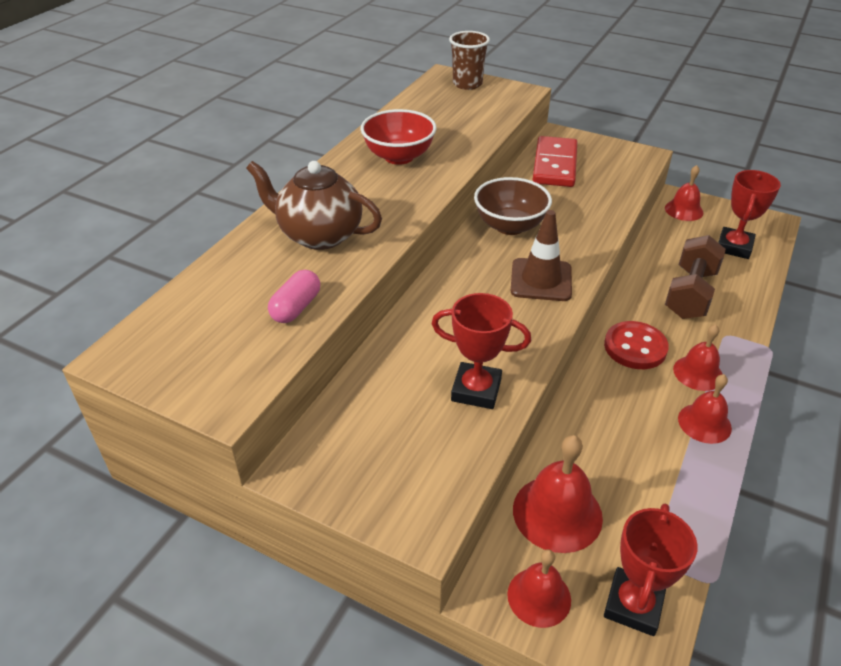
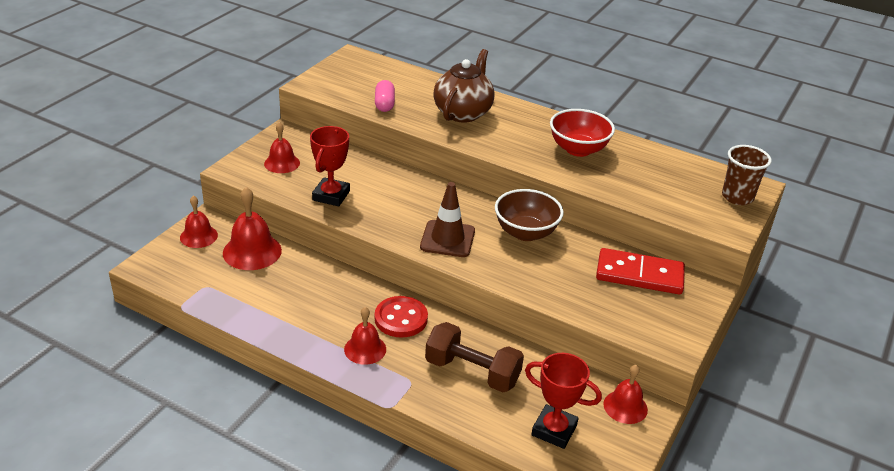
camera: 90 degrees right, 5 degrees down
(296, 307) = (384, 104): pink capsule -> pink capsule turned 60 degrees clockwise
(633, 605) = (179, 270): red trophy -> none
(704, 423) = (310, 338): red bell -> red bell (282, 163)

